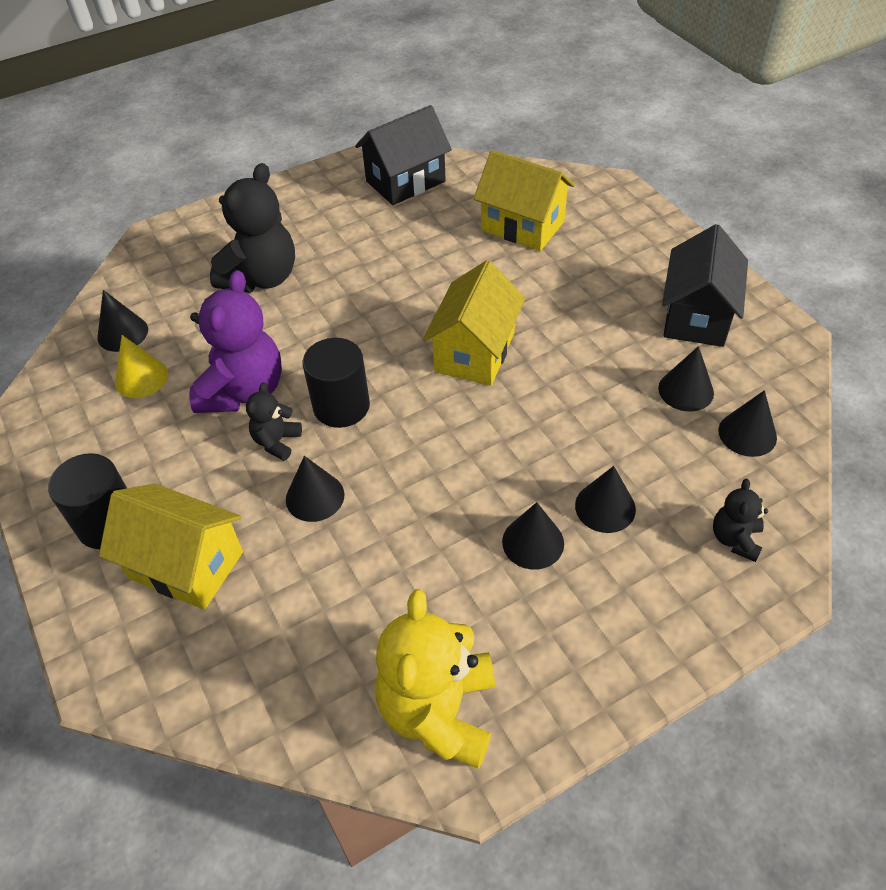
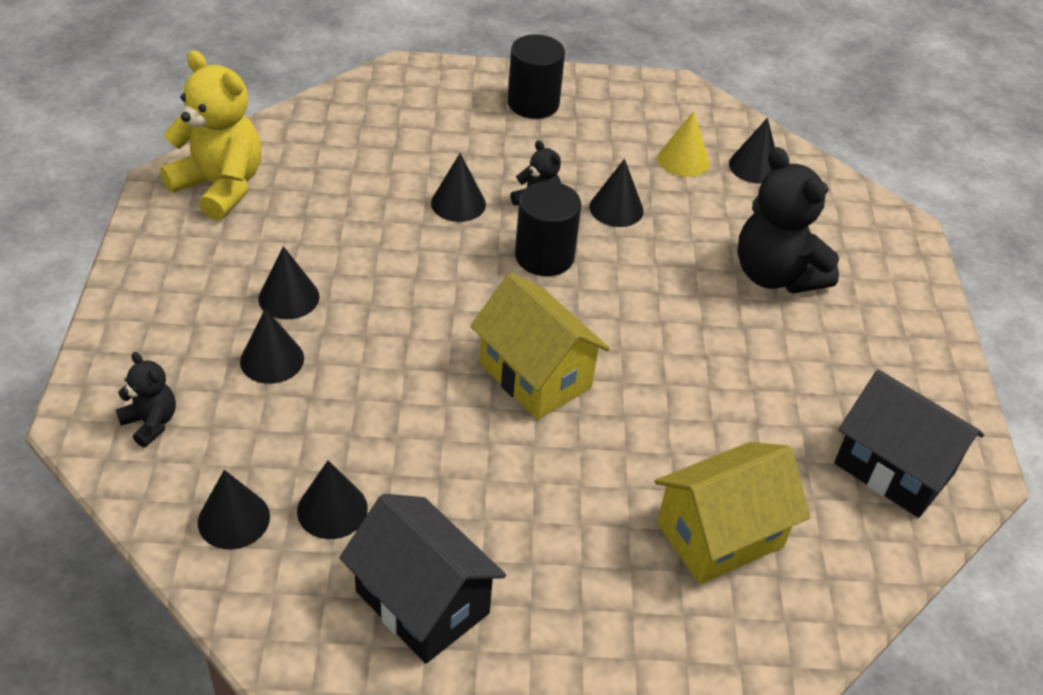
camera: 115 degrees right, 5 degrees down
(186, 565) = (458, 124): yellow house -> none
(243, 391) = (616, 208): purple teddy bear -> black cone
(405, 181) = (894, 468): black house -> black house turned 45 degrees counterclockwise

